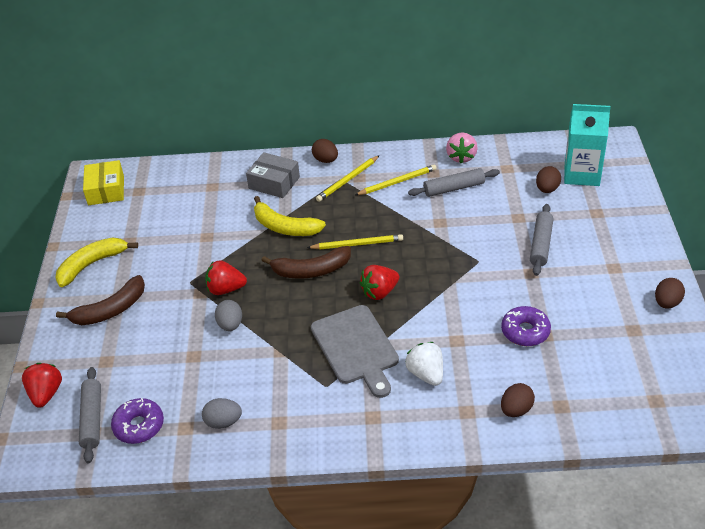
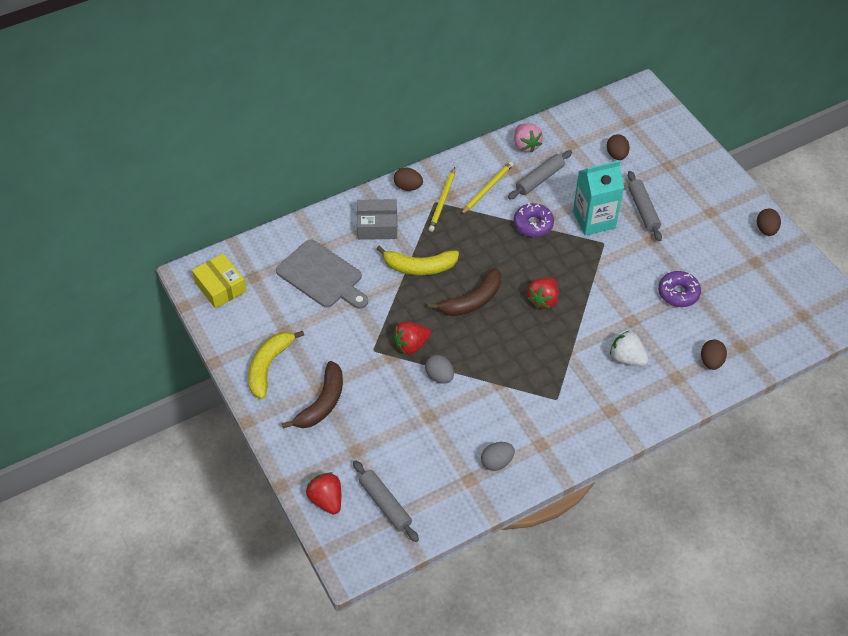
camera: 30 degrees left, 10 degrees up
(139, 426) = (430, 494): purple donut -> purple donut (533, 224)
(356, 348) = (557, 357): grey cutting board -> grey cutting board (322, 276)
(357, 244) = (494, 262): yellow pencil -> none
(581, 174) = (635, 131): turquoise carton -> turquoise carton (594, 219)

